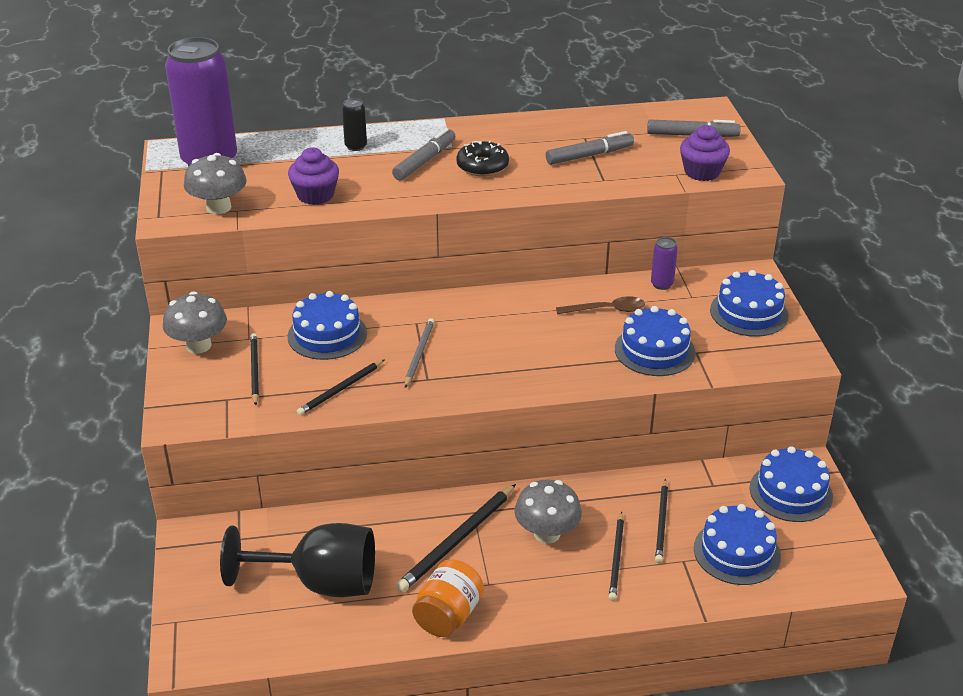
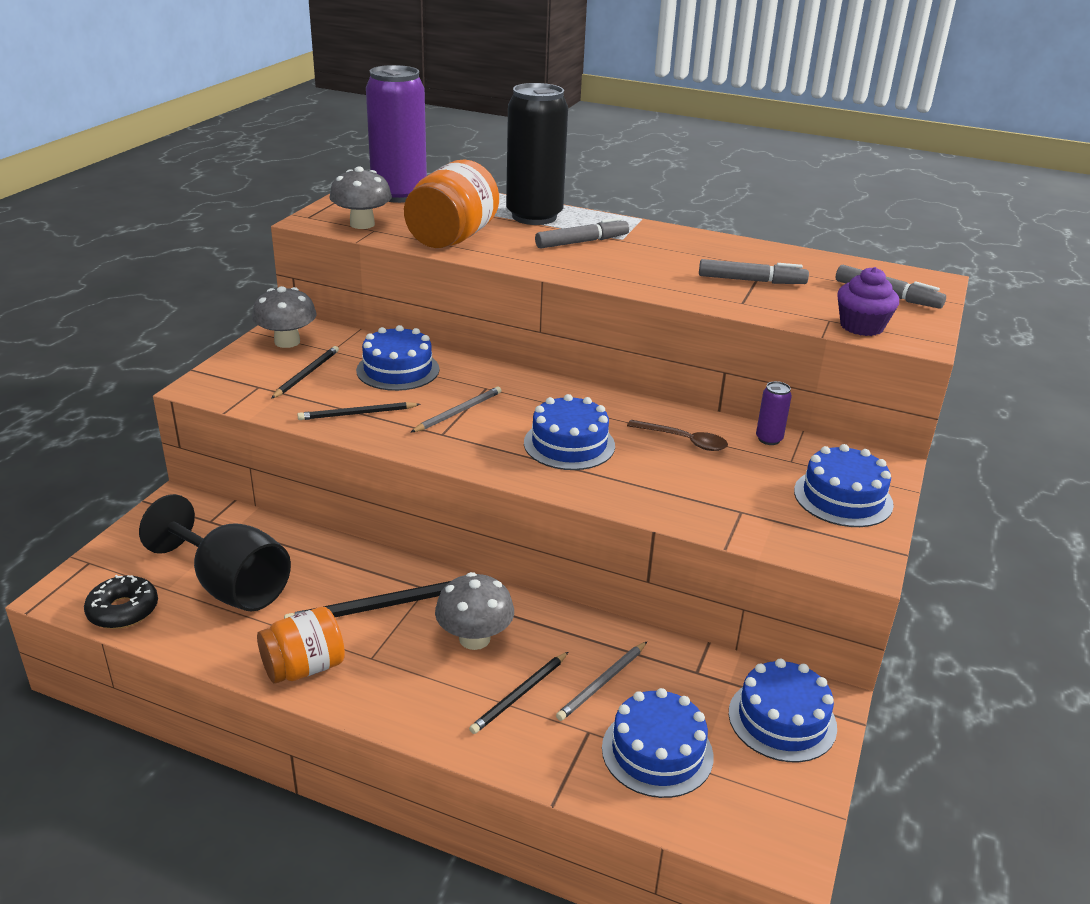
camera: 30 degrees right, 5 degrees down
(315, 195) = (452, 238): purple cupcake -> orange jar
(356, 146) = (534, 216): black can -> black can, size x2.47
(482, 166) = (631, 260): black donut -> black donut (123, 610)
(654, 350) = (695, 493): blue cake -> blue cake (569, 444)
(661, 523) = (602, 683): black pencil -> grey pencil

